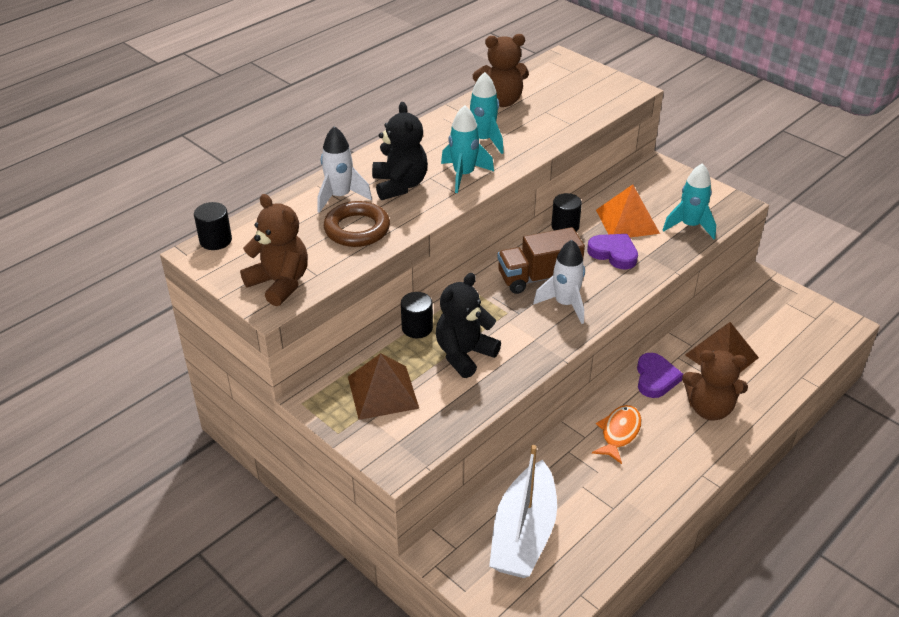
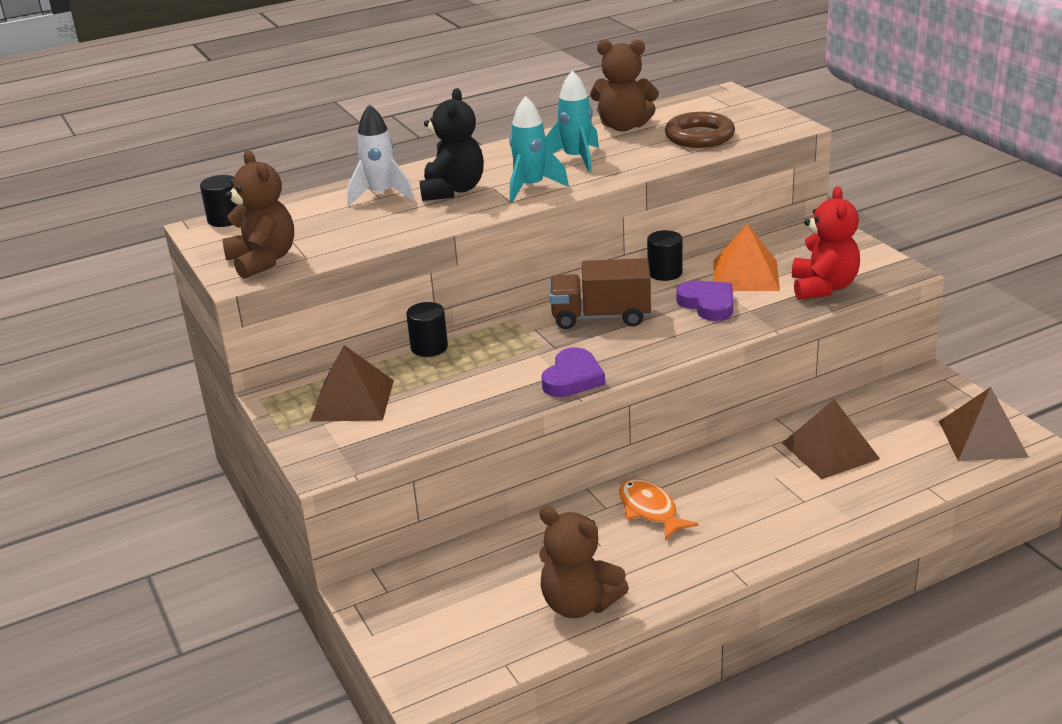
camera: 20 degrees right, 10 degrees down
(357, 229) = (378, 223): brown ring -> brown ring (699, 136)
(464, 354) = (466, 378): black teddy bear -> none
(523, 534) = (474, 591): white boat -> none
(565, 304) = (616, 345): white rocket -> none
(619, 433) = (650, 510): orange fish -> orange fish turned 75 degrees counterclockwise
(655, 378) = (729, 462): purple heart -> purple heart (572, 378)
(690, 226) = (823, 287): turquoise rocket -> red teddy bear
(709, 409) = (782, 502): brown teddy bear -> brown teddy bear (579, 604)
(819, 328) = (982, 438): none -> brown pyramid

